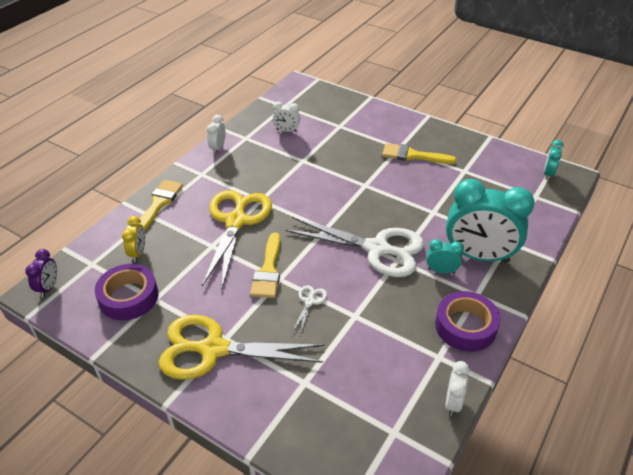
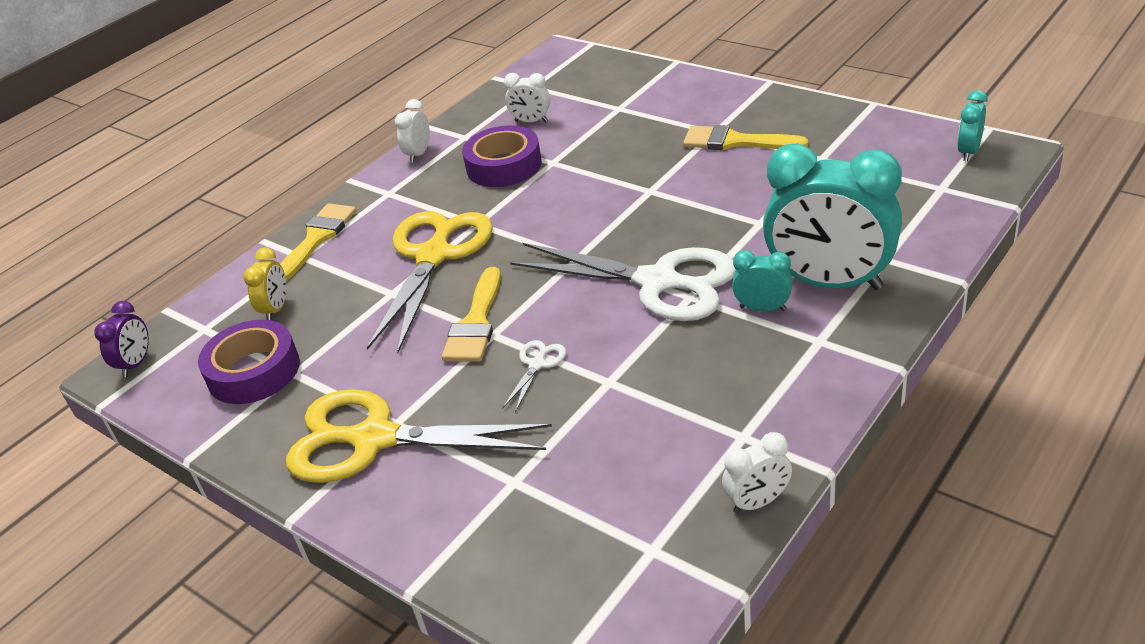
camera: 10 degrees right, 5 degrees down
(453, 402) = (757, 502): white clock -> white clock turned 45 degrees clockwise
(465, 326) = (793, 389): purple tape -> purple tape (504, 166)

